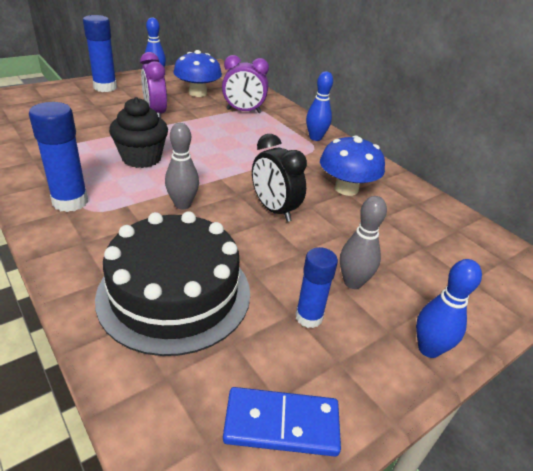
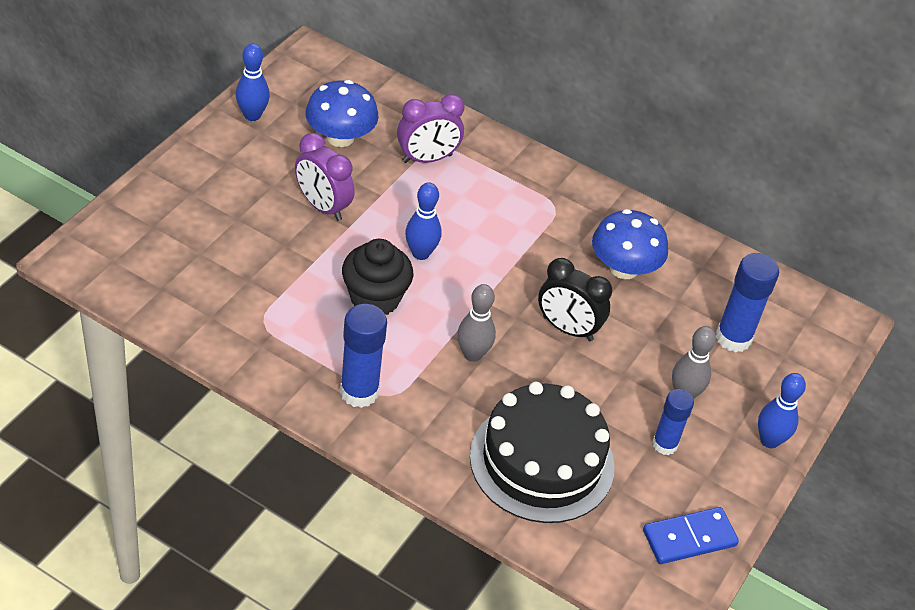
camera: 25 degrees left, 10 degrees up
(105, 87) = (208, 170): blue glue stick -> blue glue stick (733, 338)
(315, 138) = (546, 185): blue bowling pin -> blue bowling pin (420, 253)

